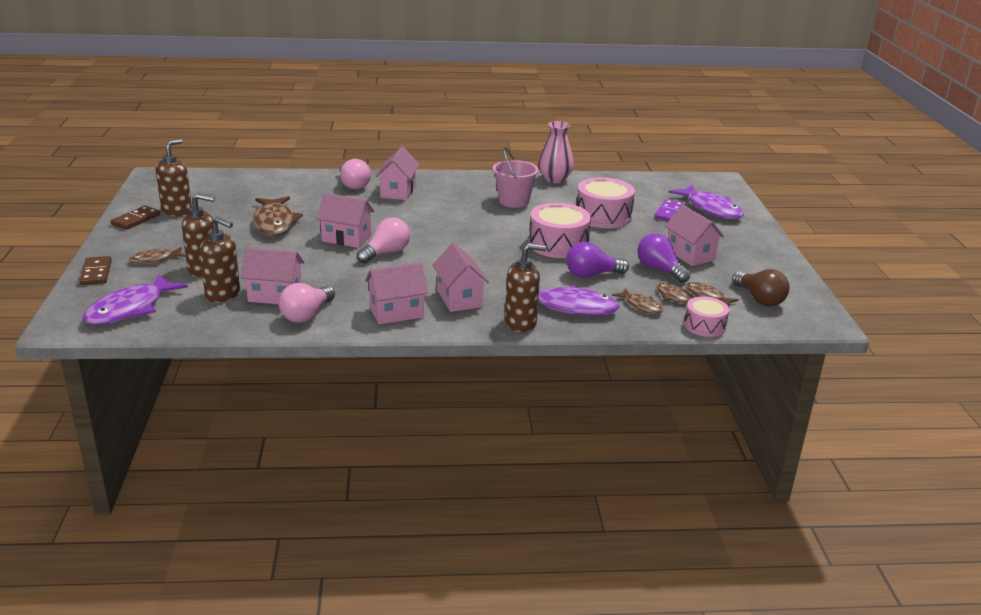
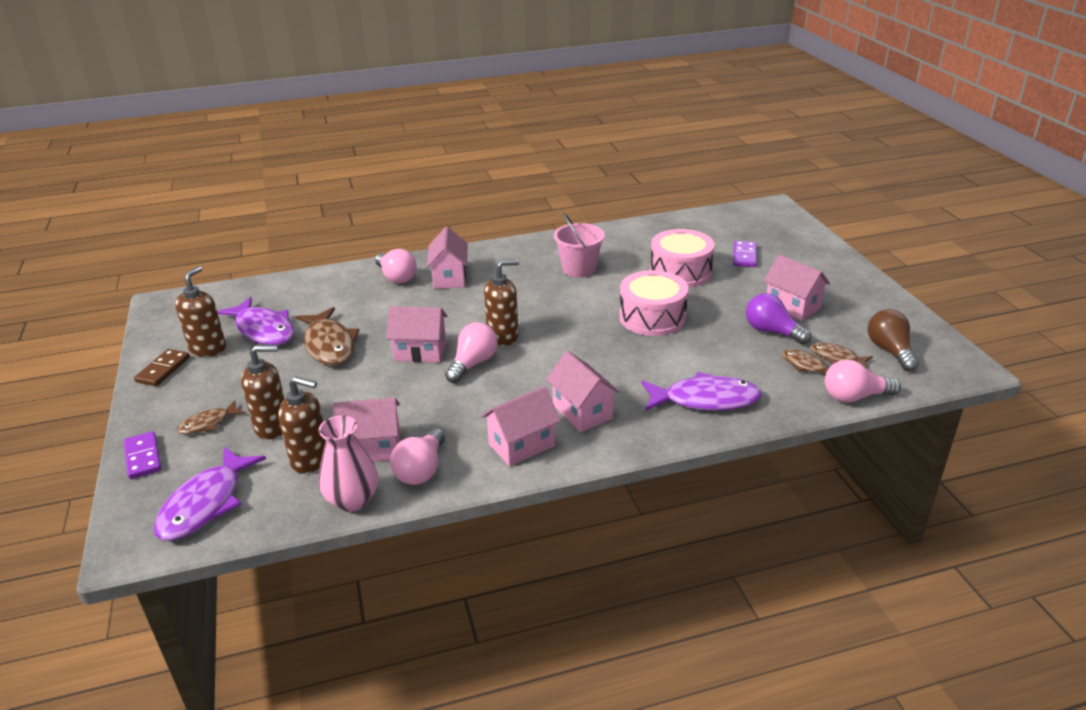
camera: 10 degrees left, 5 degrees up
(96, 273) = (143, 457): brown domino -> purple domino
(521, 323) = (664, 432): brown soap dispenser -> brown soap dispenser (503, 336)
(555, 179) = (608, 233): pink vase -> pink vase (352, 500)
(591, 275) = (706, 351): purple light bulb -> none
(641, 306) = (777, 383): brown fish -> none
(704, 326) = (854, 397): pink drum -> pink light bulb
(711, 209) = (783, 244): purple fish -> purple fish (263, 330)
(759, 299) = (890, 351): brown light bulb -> brown light bulb turned 150 degrees counterclockwise

